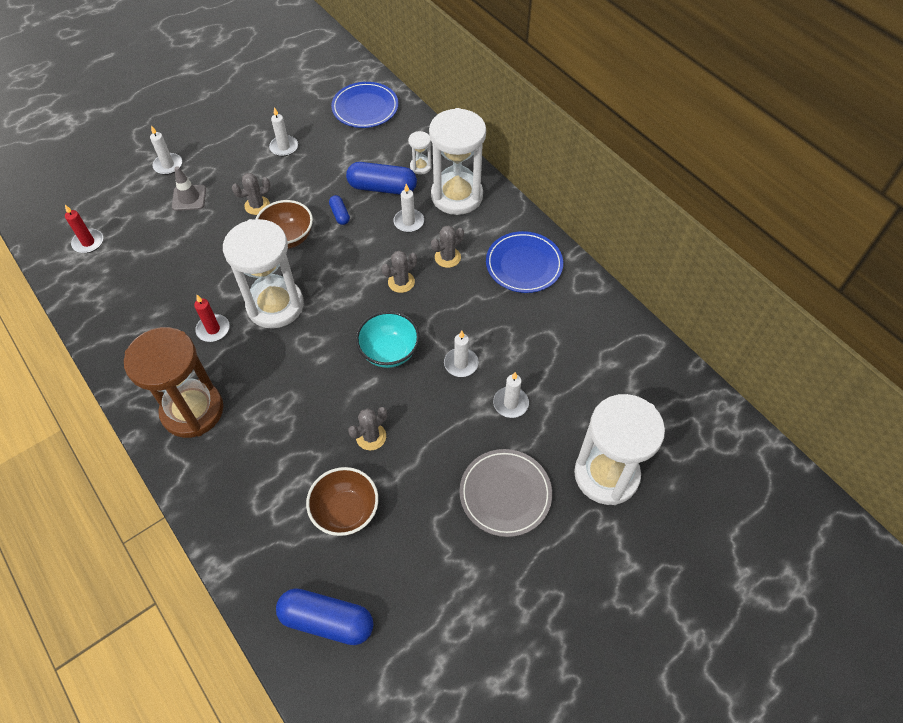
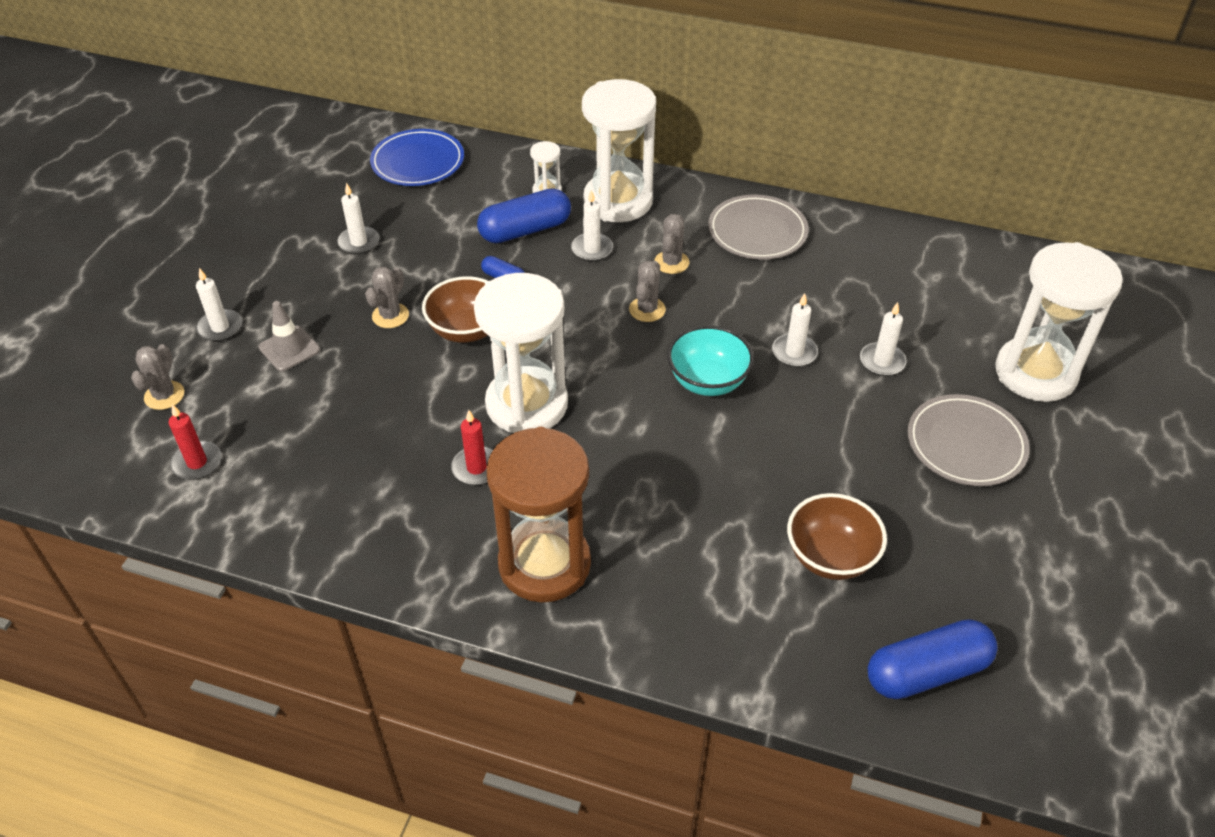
camera: 35 degrees left, 10 degrees down
(371, 437) = (777, 471): grey cactus -> grey cactus (164, 395)
(524, 264) = (757, 231): blue plate -> grey plate

